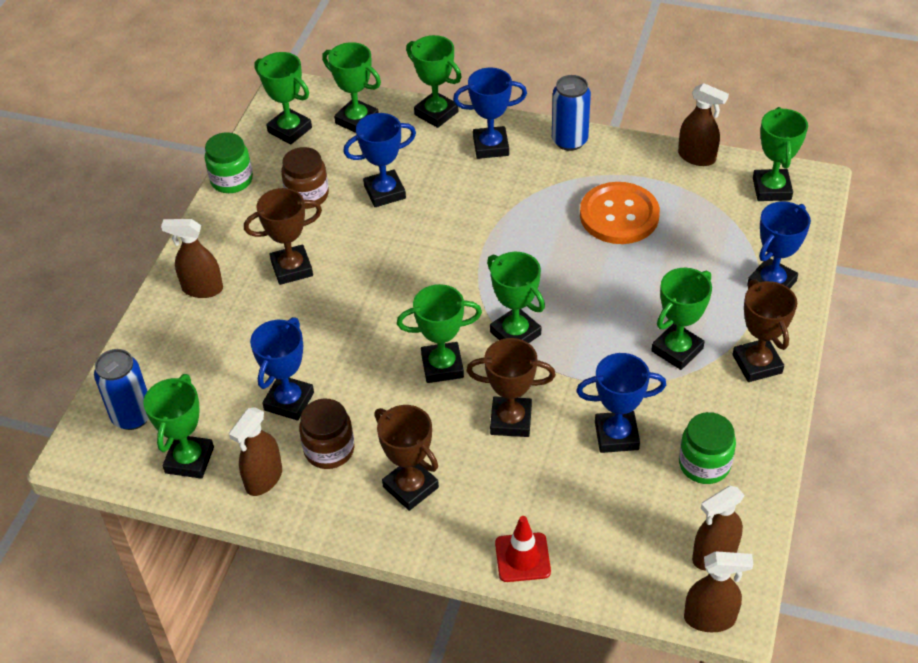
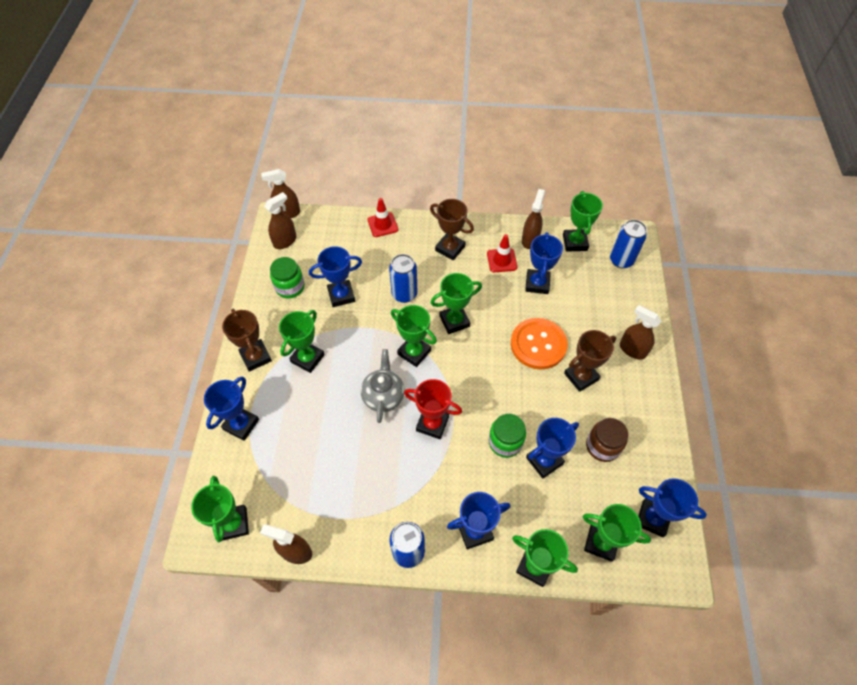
camera: 165 degrees right, 10 degrees up
(202, 289) = (632, 349): brown spray bottle -> brown spray bottle turned 135 degrees counterclockwise
(231, 180) = (668, 451): green jar -> green jar (505, 442)
(290, 130) = (652, 518): green trophy -> blue trophy
(329, 450) = (501, 260): brown jar -> red traffic cone
(511, 420) = (404, 294): brown trophy -> blue can
(512, 247) = (432, 424): none -> red trophy
(571, 287) = (383, 396): none -> grey teapot
(619, 215) = (356, 470): orange button -> orange button (538, 344)

